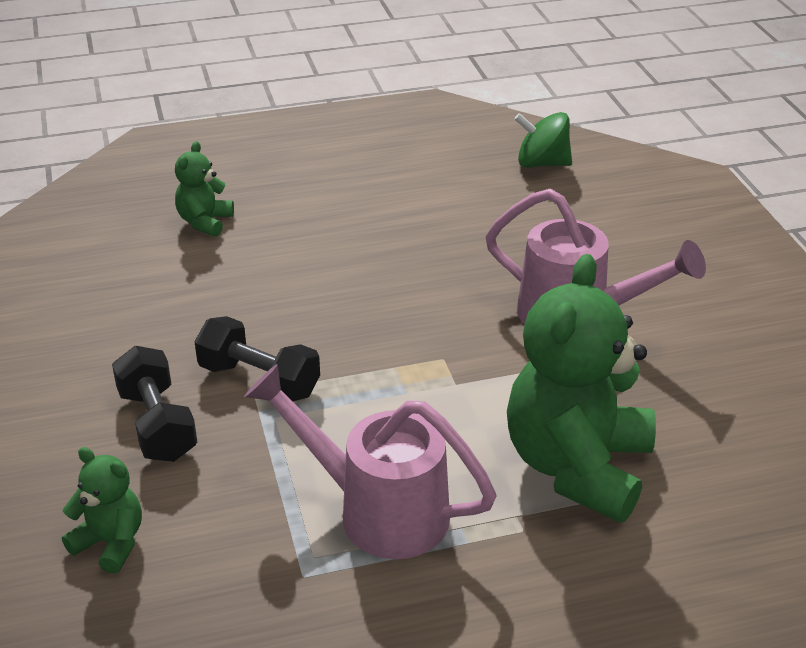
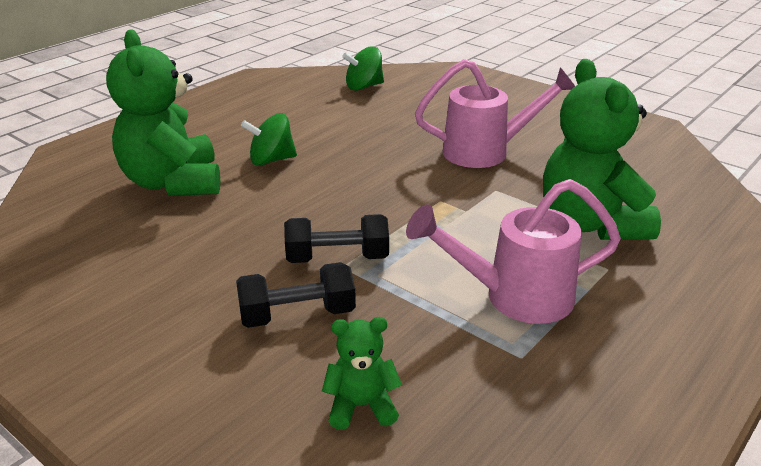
camera: 35 degrees left, 5 degrees down
(157, 425) = (297, 315): black dumbbell -> black dumbbell turned 45 degrees counterclockwise
(205, 222) = (173, 183): green teddy bear -> green teddy bear, size x2.13
(326, 231) = (271, 160): none -> green spinning top

